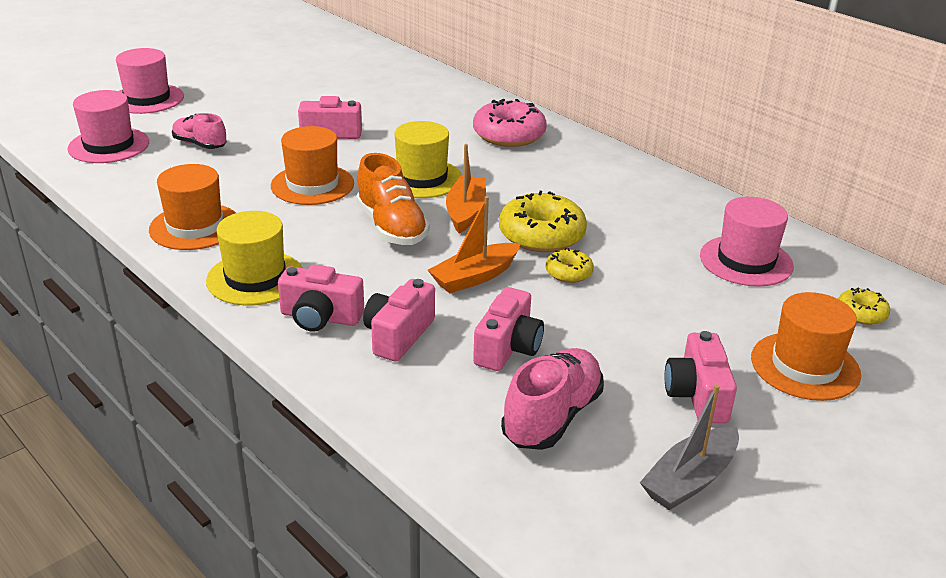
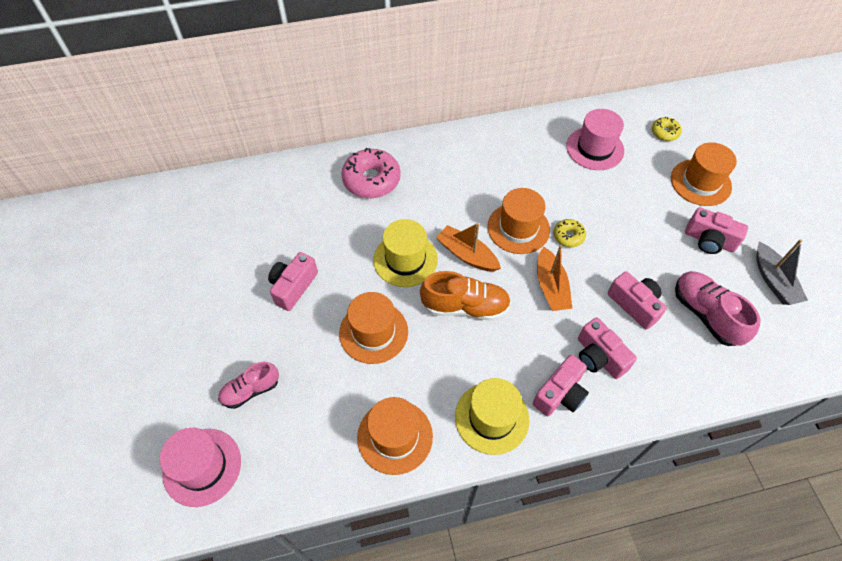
camera: 60 degrees left, 25 degrees up
(147, 99) = (121, 407): pink hat -> none
(541, 235) = (518, 228): yellow donut -> orange hat

